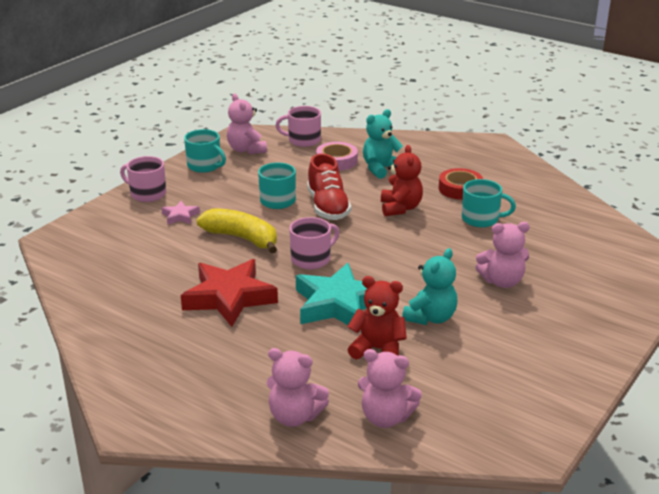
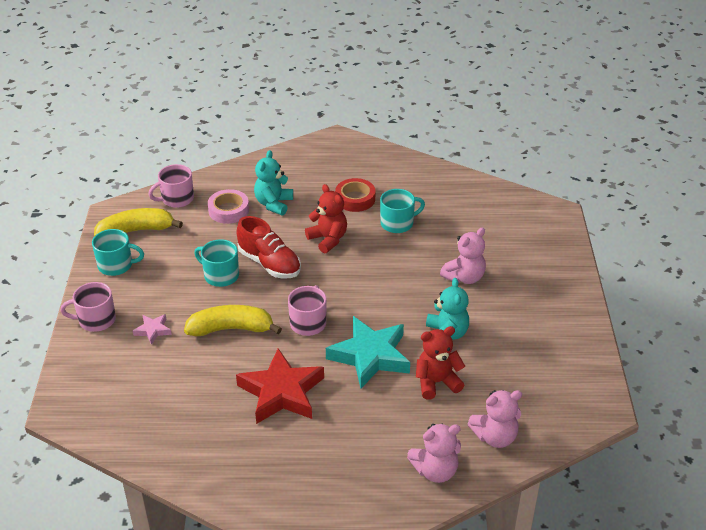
camera: 35 degrees left, 10 degrees up
(246, 150) = (136, 231): pink teddy bear -> yellow banana

